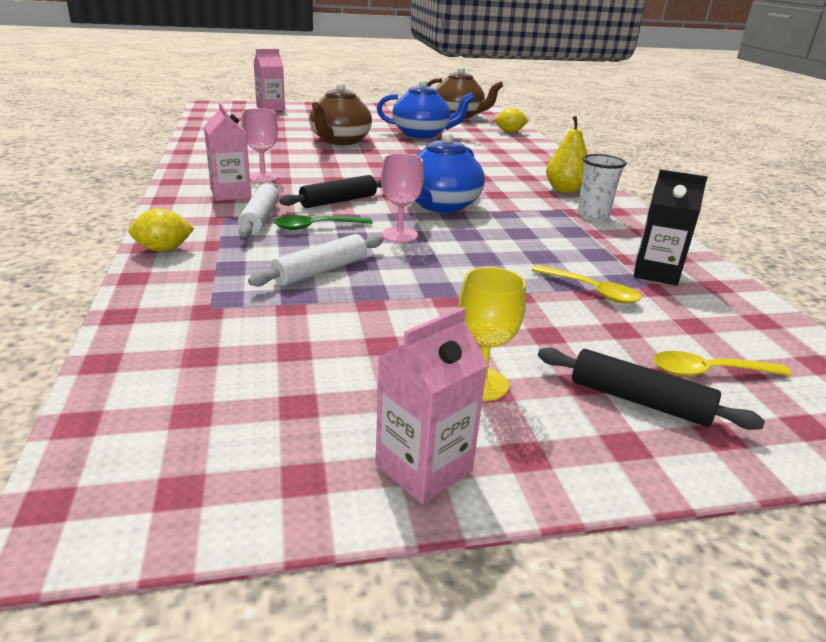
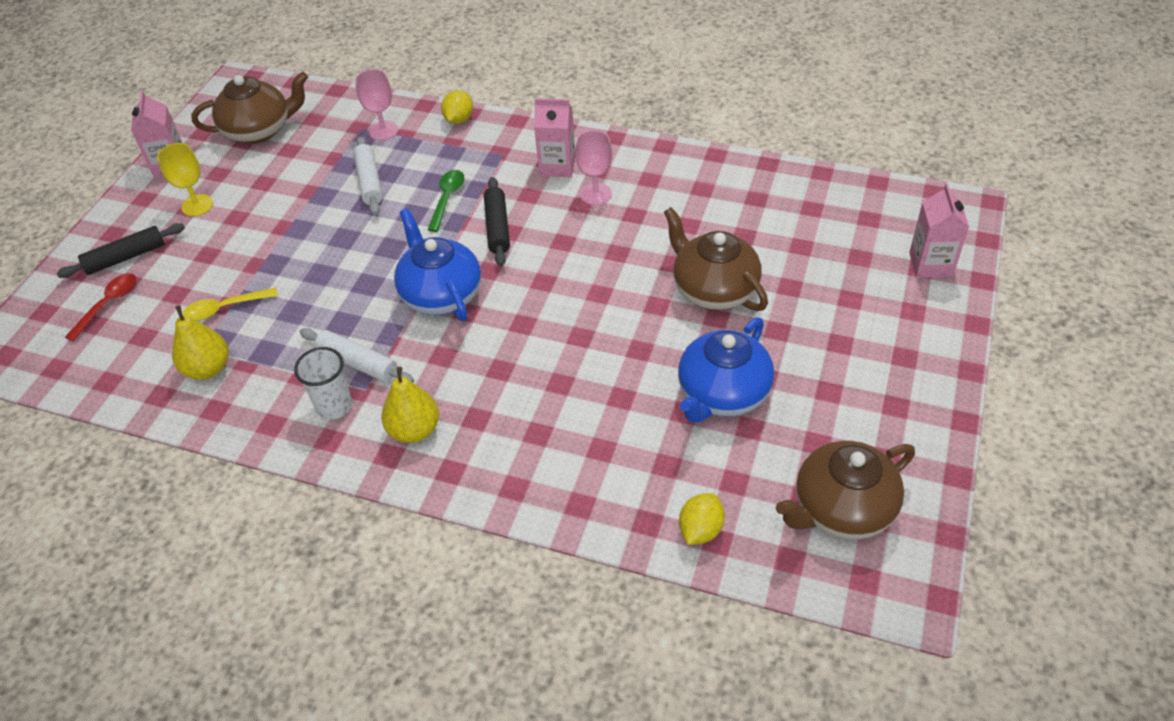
camera: 125 degrees right, 20 degrees up
(258, 400) = (259, 130): none -> brown teapot
(260, 218) = (486, 172): white rolling pin -> white rolling pin (358, 363)
(399, 235) = (397, 241): pink goblet -> pink goblet (383, 131)
(655, 273) = (208, 369): black carton -> yellow pear
(708, 372) = (108, 304): yellow spoon -> red spoon

